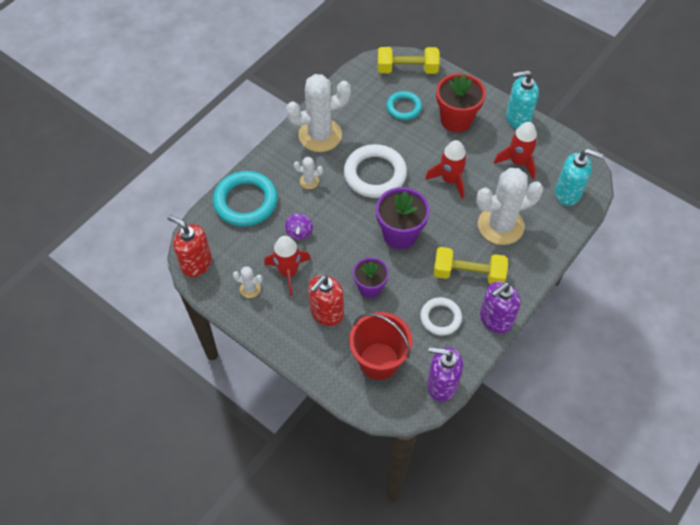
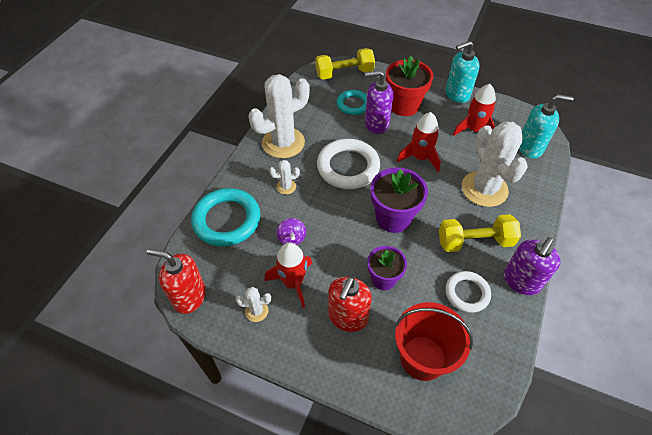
camera: 15 degrees left, 5 degrees down
(441, 384) = (499, 367): purple soap dispenser -> purple soap dispenser (376, 124)
(500, 226) = (484, 189): white cactus -> white cactus turned 75 degrees counterclockwise

